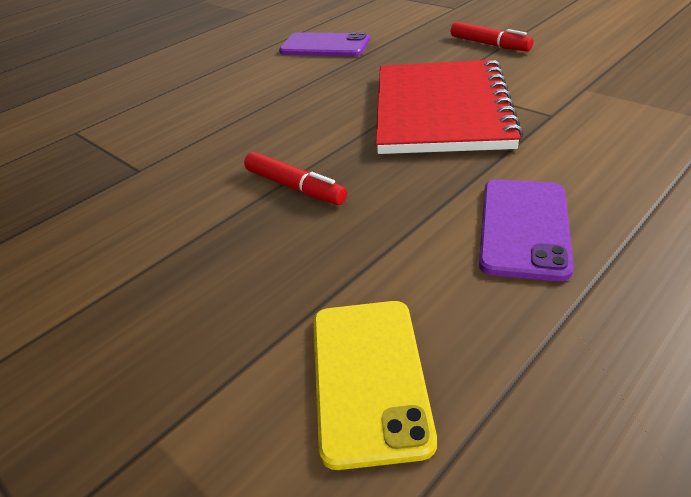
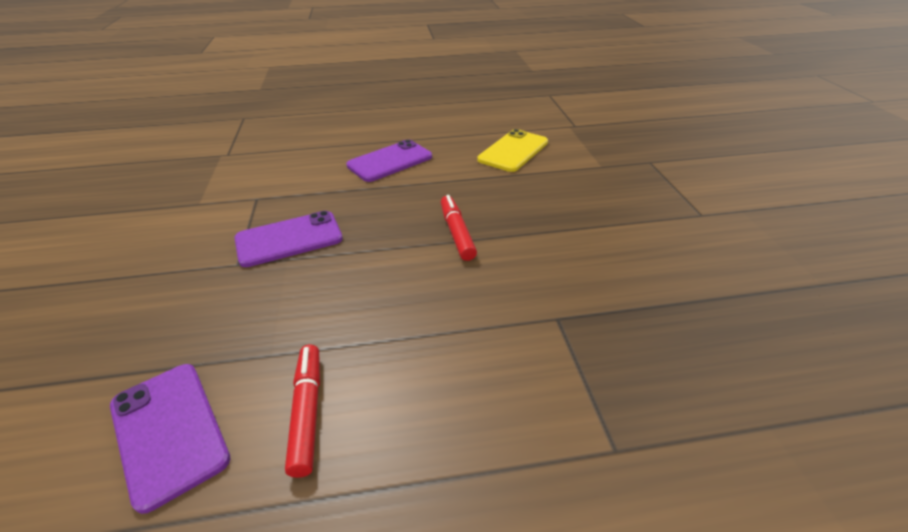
camera: 145 degrees left, 0 degrees up
(441, 110) = (289, 239): red notebook -> purple phone
(489, 44) = (106, 287): red marker -> red marker (307, 412)

